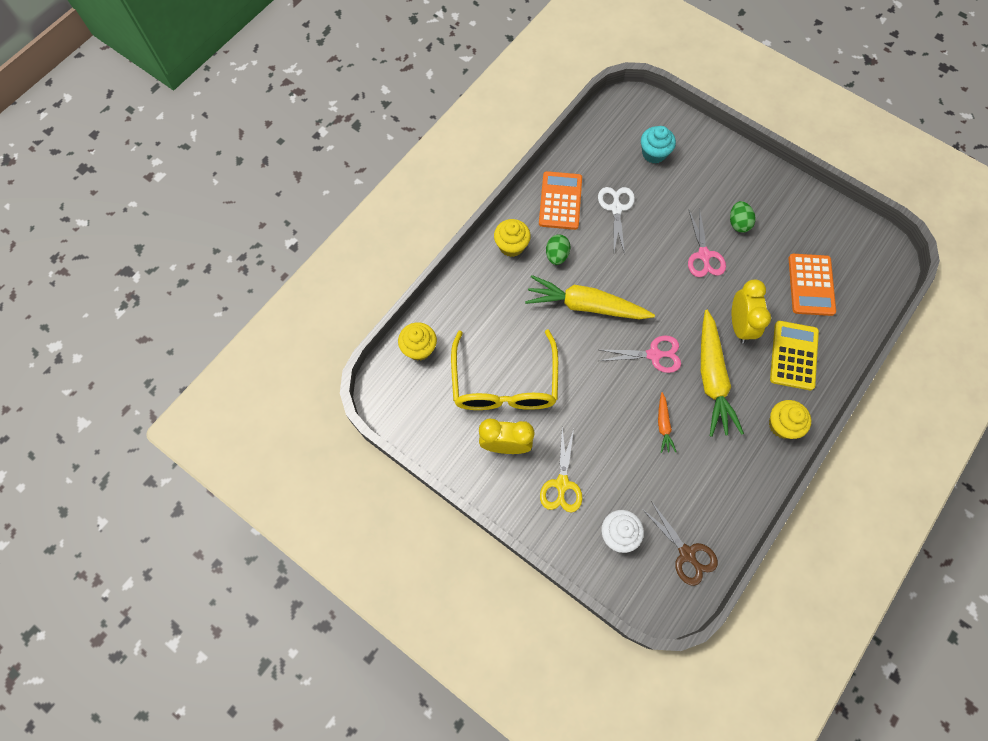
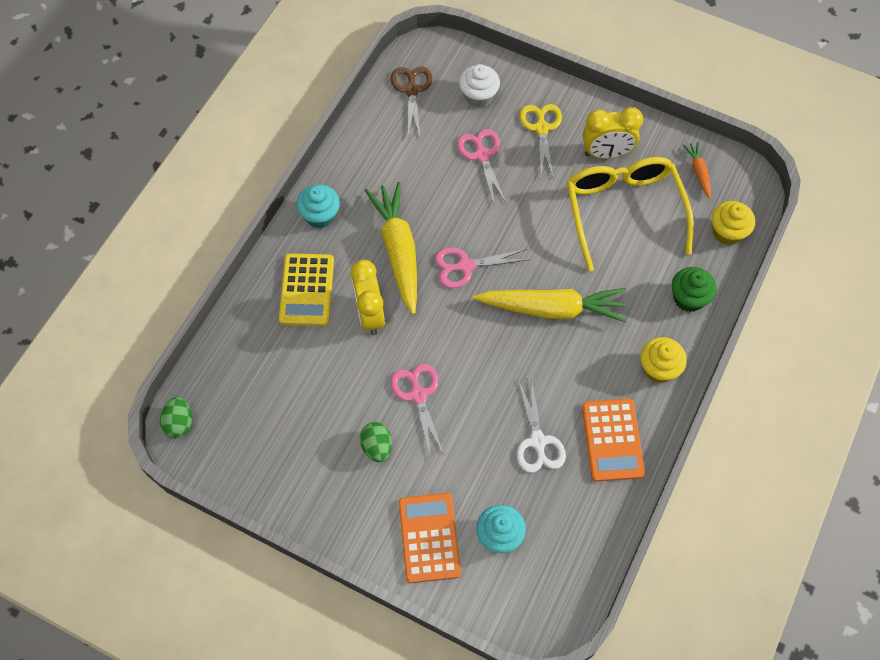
camera: 170 degrees right, 5 degrees down
(471, 296) = (688, 298): none -> green cupcake
(556, 255) = (600, 365): green egg -> green egg (179, 423)
(624, 463) = (482, 155): none -> pink scissors
(663, 425) = (446, 196): orange carrot -> orange carrot (698, 172)
(686, 553) = (412, 90): brown scissors -> brown scissors turned 45 degrees clockwise
(782, 425) = (320, 215): yellow cupcake -> turquoise cupcake
(811, 285) = (284, 378): orange calculator -> orange calculator (429, 538)

